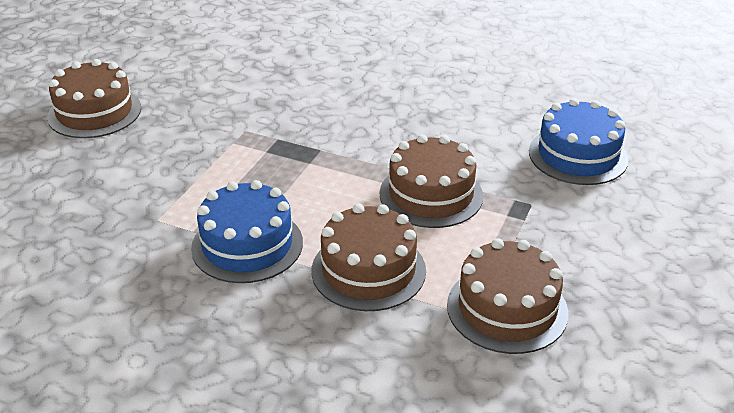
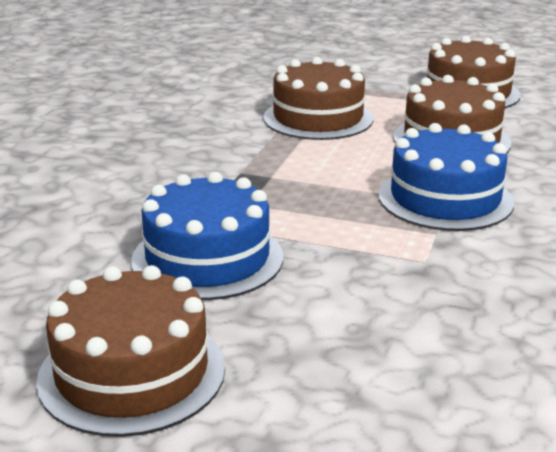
camera: 95 degrees left, 10 degrees down
(578, 155) = (238, 66): blue cake -> blue cake (207, 258)

